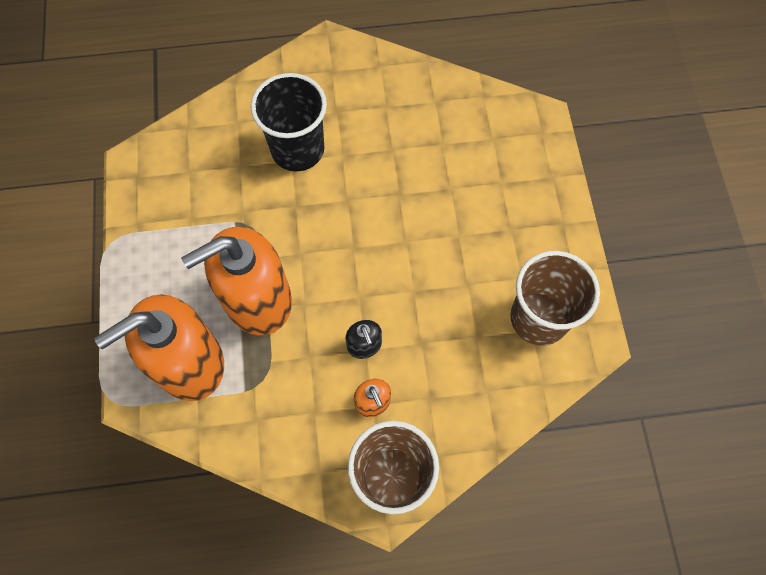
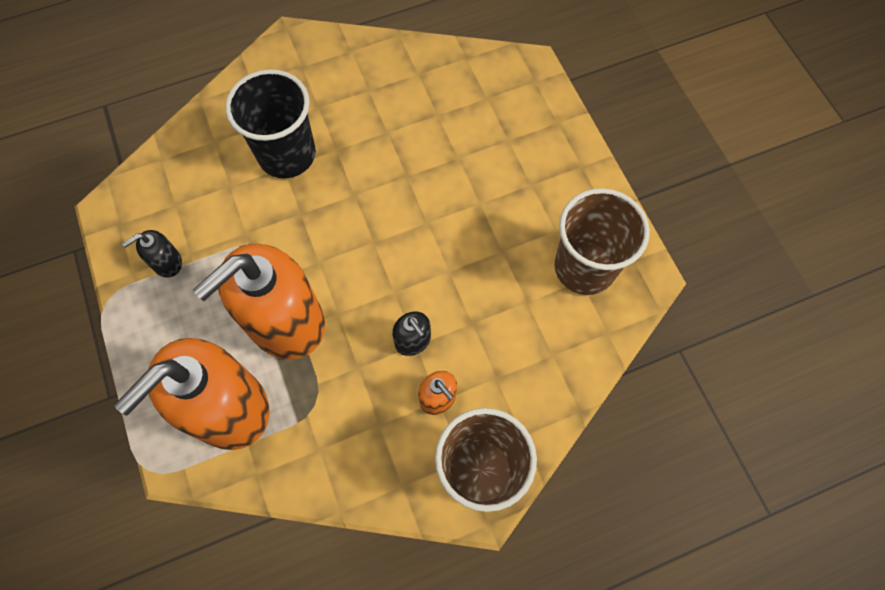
camera: 15 degrees left, 0 degrees up
(169, 221) = (167, 262): none -> black soap dispenser

